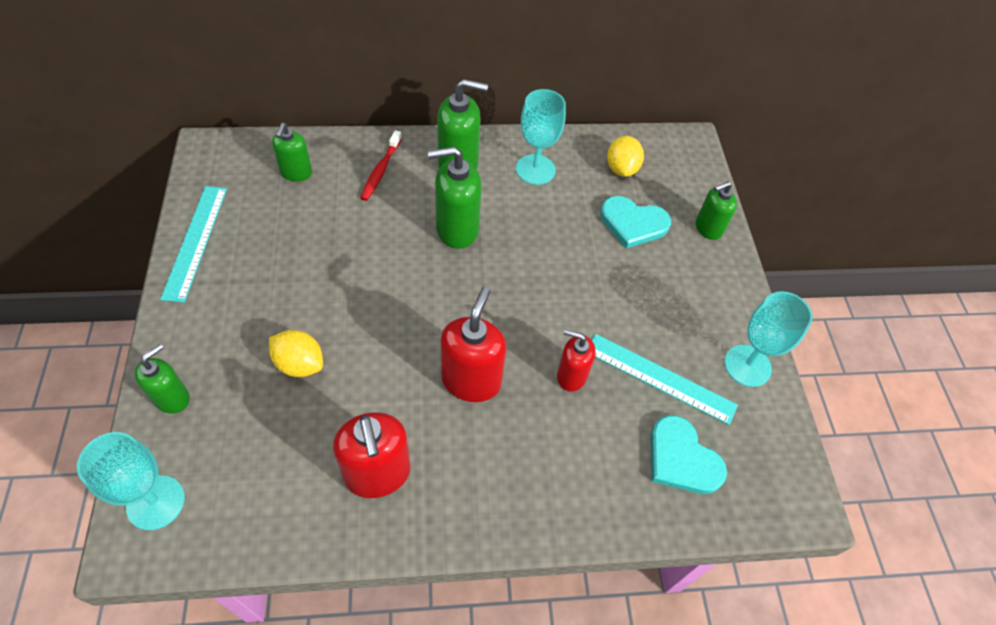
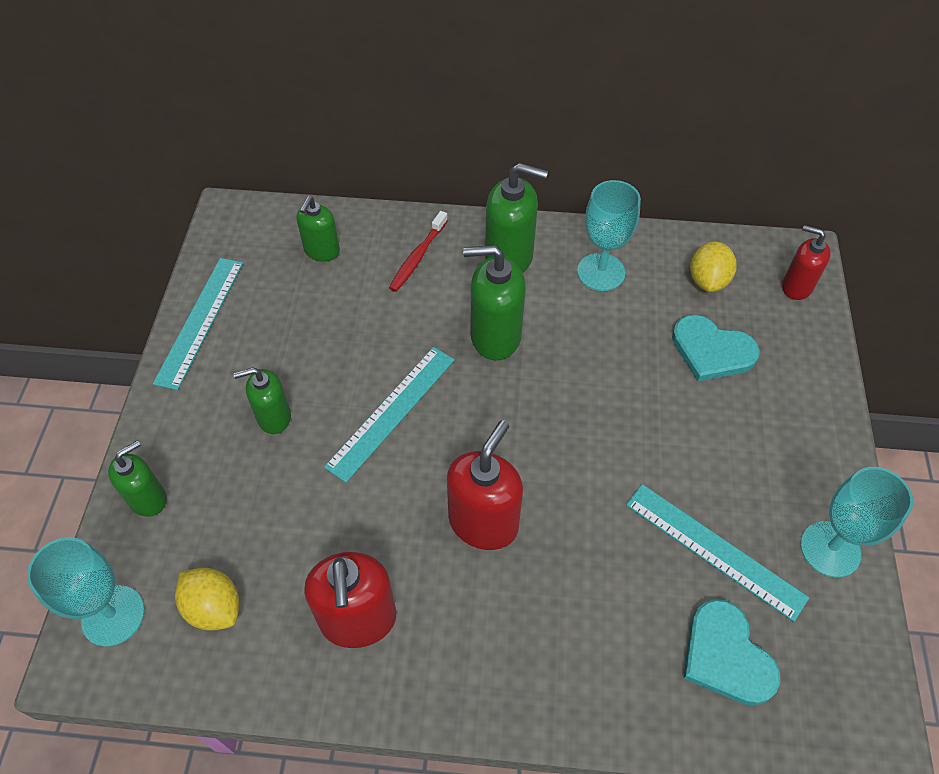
camera: 15 degrees right, 0 degrees up
(299, 364) = (291, 477): yellow lemon -> yellow lemon (214, 607)
(379, 300) = (392, 412): none -> turquoise ruler
(571, 376) = (604, 533): red soap dispenser -> red soap dispenser (796, 287)
(708, 228) = (807, 367): green soap dispenser -> green soap dispenser (274, 417)

